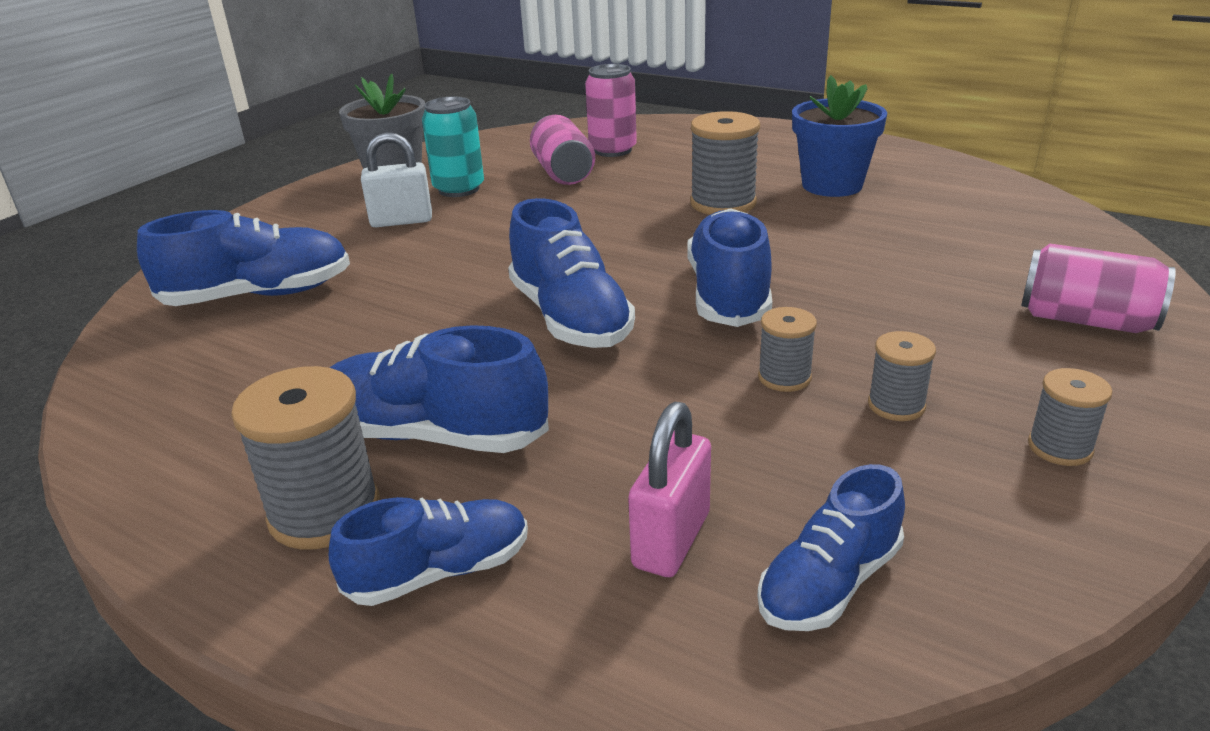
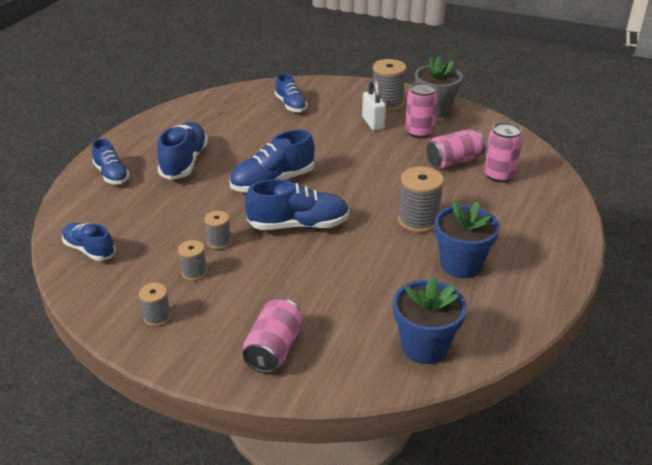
camera: 80 degrees right, 5 degrees up
(259, 295) = (291, 105): blue shoe -> blue shoe, size x0.65
(325, 512) = (144, 150): grey spool -> grey spool (387, 104)
(459, 189) = (419, 132): turquoise can -> pink can
(671, 540) = (117, 217): pink padlock -> none
(1019, 216) = (424, 346): none -> blue flower pot

